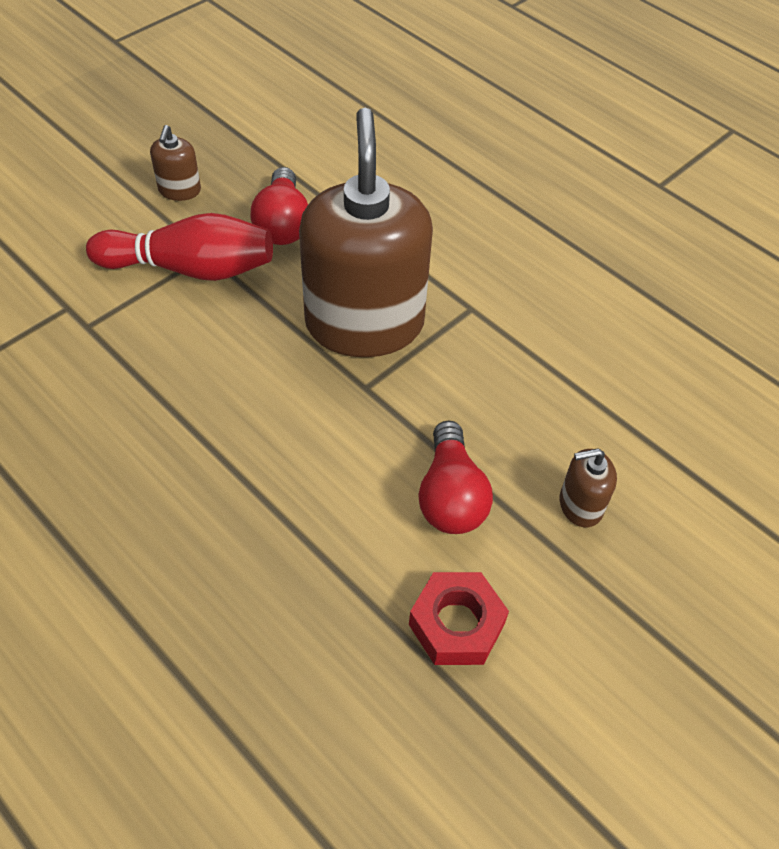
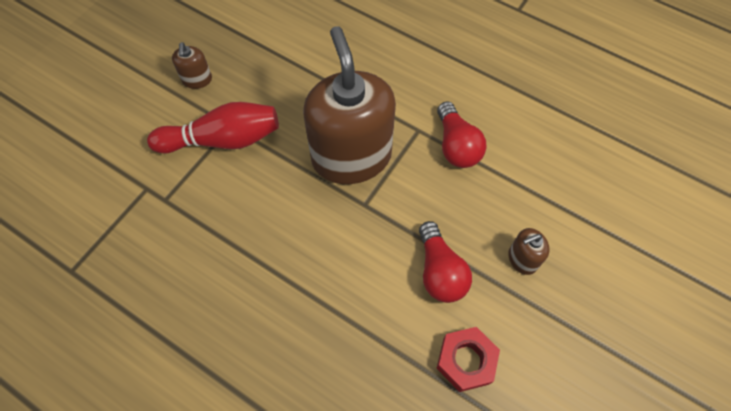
camera: 10 degrees left, 10 degrees up
(283, 224) = (276, 91): red light bulb -> red light bulb (456, 145)

